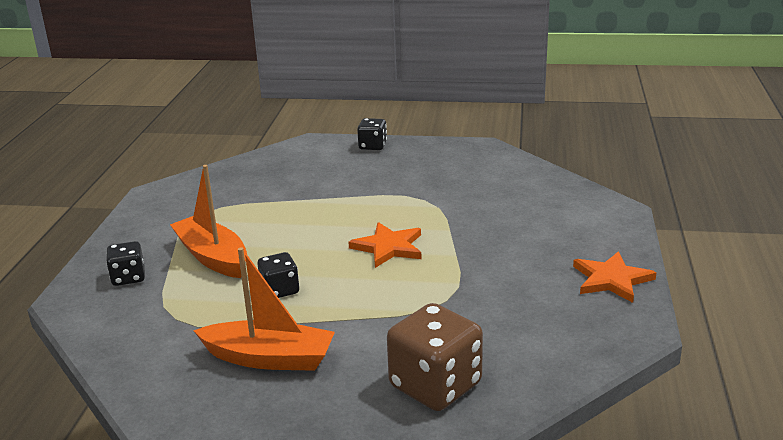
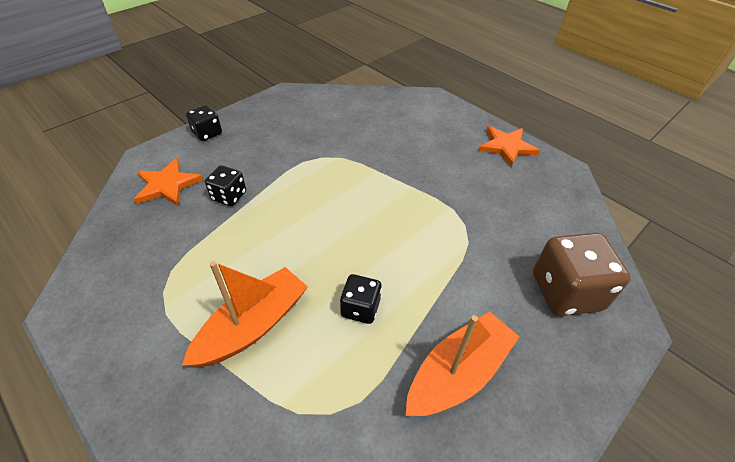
camera: 55 degrees left, 20 degrees up
(128, 277) = (210, 418): black dice -> black dice (229, 196)
(212, 257) = (253, 325): orange boat -> orange boat turned 135 degrees clockwise
(388, 247) = (366, 211): orange star -> orange star (167, 185)

